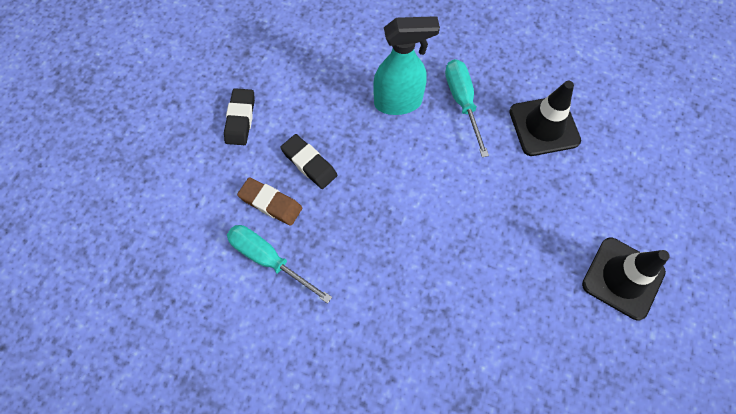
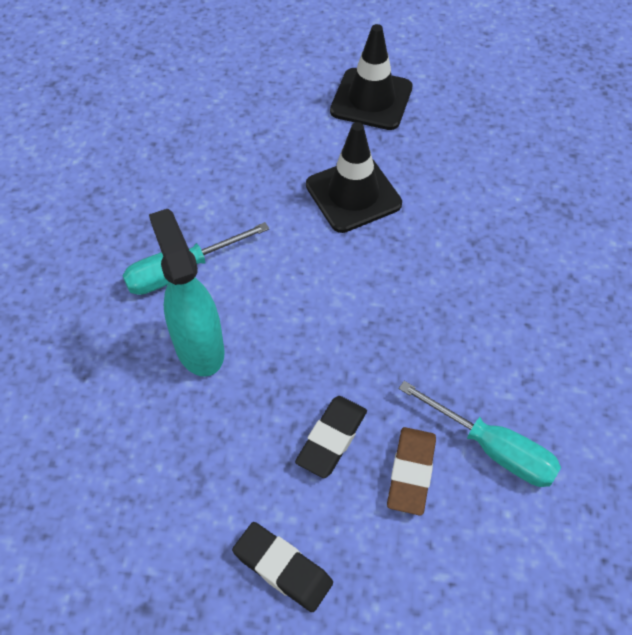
camera: 105 degrees left, 10 degrees down
(240, 119) = (282, 568): black eraser -> black eraser turned 45 degrees clockwise
(269, 259) = (493, 448): turquoise screwdriver -> turquoise screwdriver turned 75 degrees counterclockwise
(544, 126) = (199, 182): black traffic cone -> black traffic cone (353, 194)

